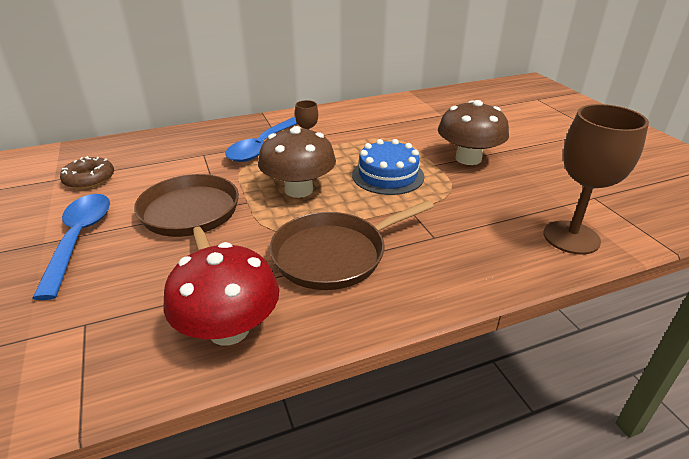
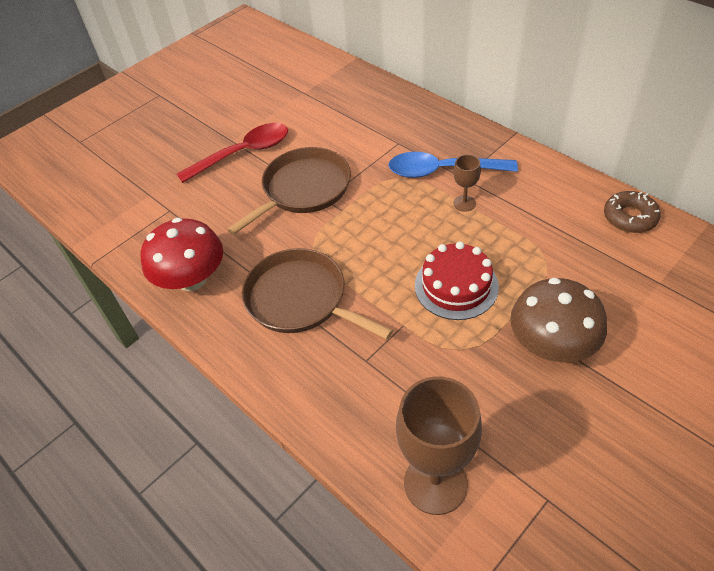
camera: 70 degrees right, 15 degrees up
(79, 239) = (243, 153): blue spoon -> red spoon
(89, 179) = (315, 108): brown donut -> brown donut (629, 217)
(299, 190) = (383, 233): brown mushroom -> none
(388, 175) = (456, 286): blue cake -> red cake

